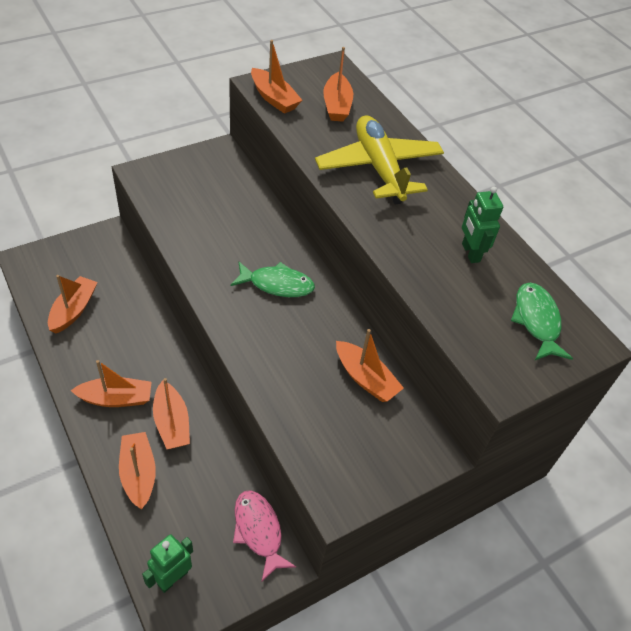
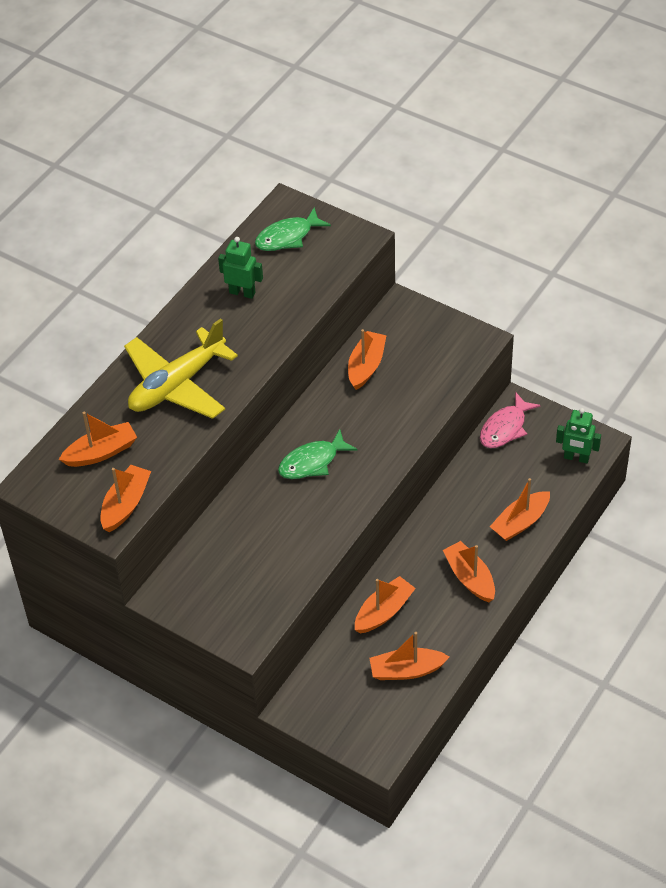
camera: 110 degrees left, 0 degrees up
(172, 423) = (462, 527): orange boat -> orange boat (383, 612)
(277, 284) = (312, 462): green fish -> green fish turned 105 degrees counterclockwise
(470, 253) = (242, 292): green robot -> green robot turned 120 degrees counterclockwise

